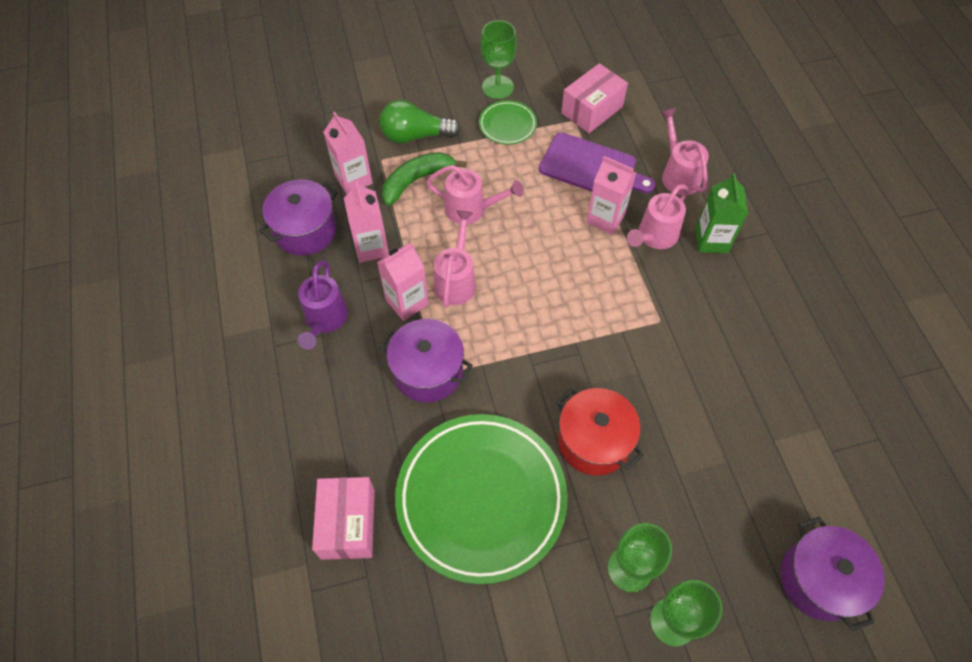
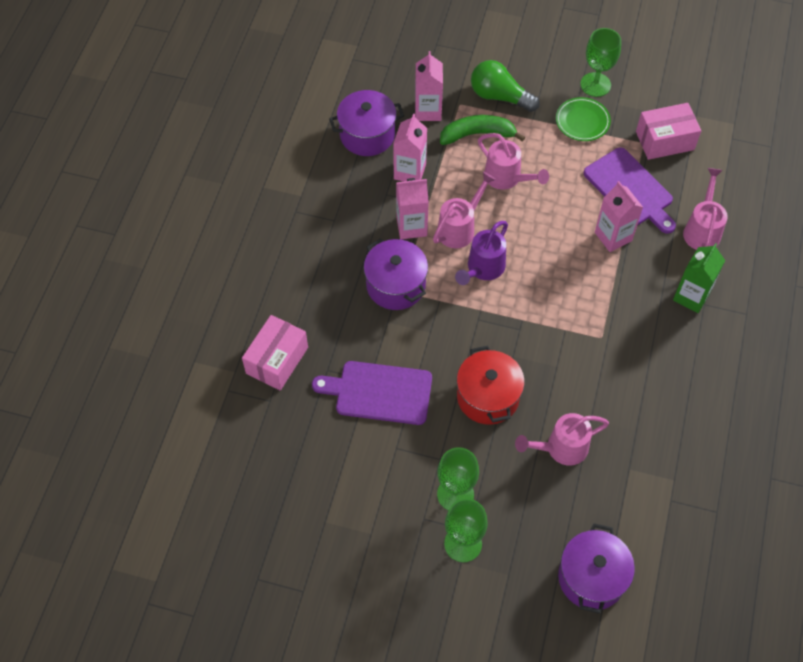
camera: 30 degrees right, 0 degrees up
(325, 320) = (342, 210): purple watering can -> purple watering can (483, 269)
(481, 498) = (379, 392): green plate -> purple cutting board
(654, 237) = (644, 270): pink watering can -> pink watering can (561, 448)

